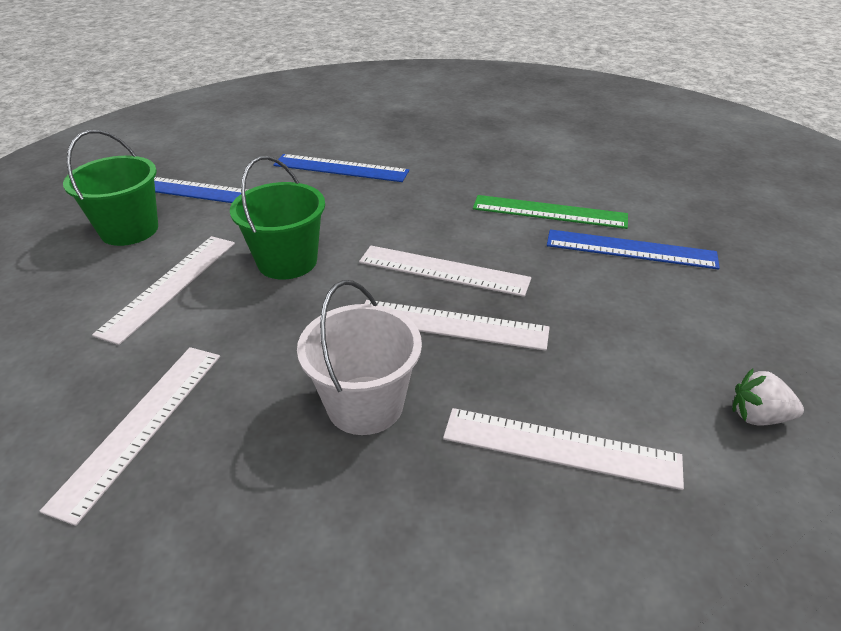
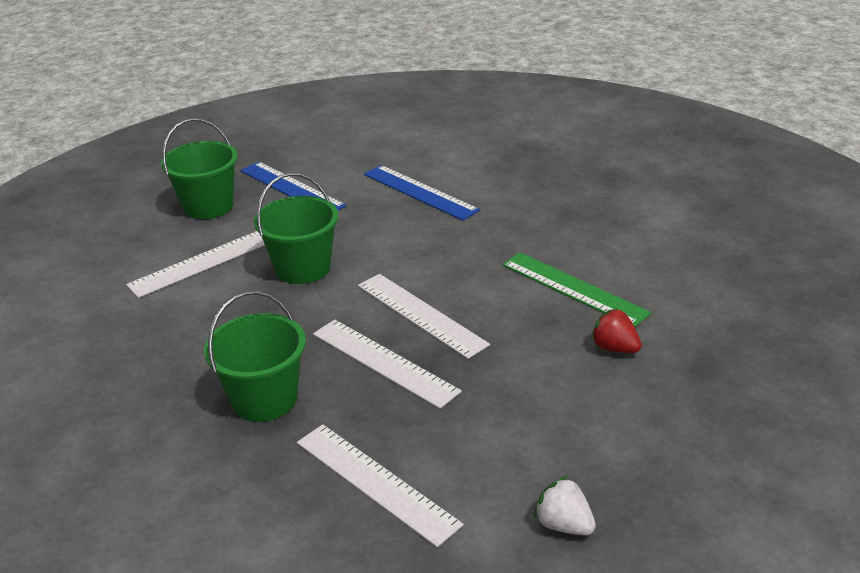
camera: 30 degrees right, 5 degrees down
(140, 425) = (112, 359): white ruler -> none
(365, 405) = (265, 399): white bucket -> green bucket
(630, 249) = (614, 348): blue ruler -> red strawberry

